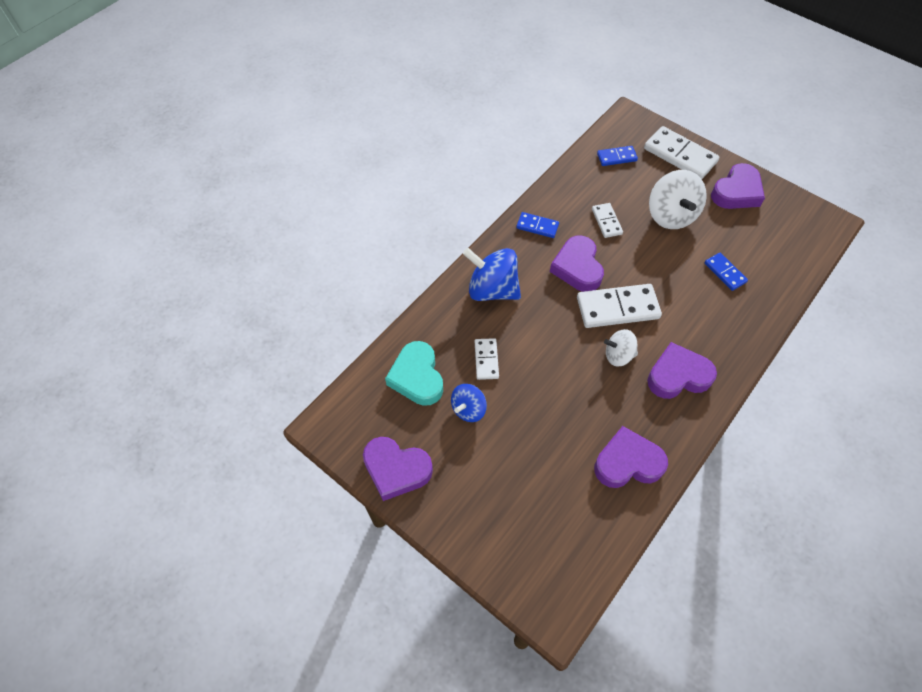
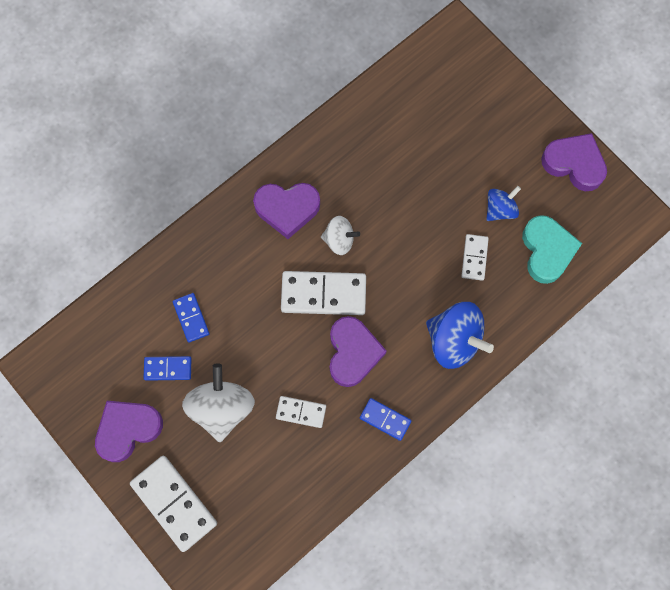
camera: 170 degrees left, 15 degrees up
(606, 221) = (301, 412): white domino -> white domino turned 75 degrees counterclockwise
(616, 157) = (257, 515): blue domino -> blue domino (168, 369)
(627, 462) = (363, 136): purple heart -> none

